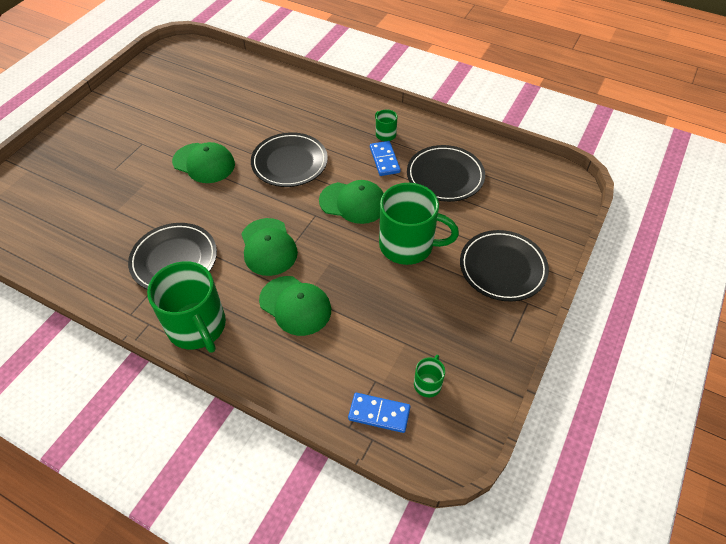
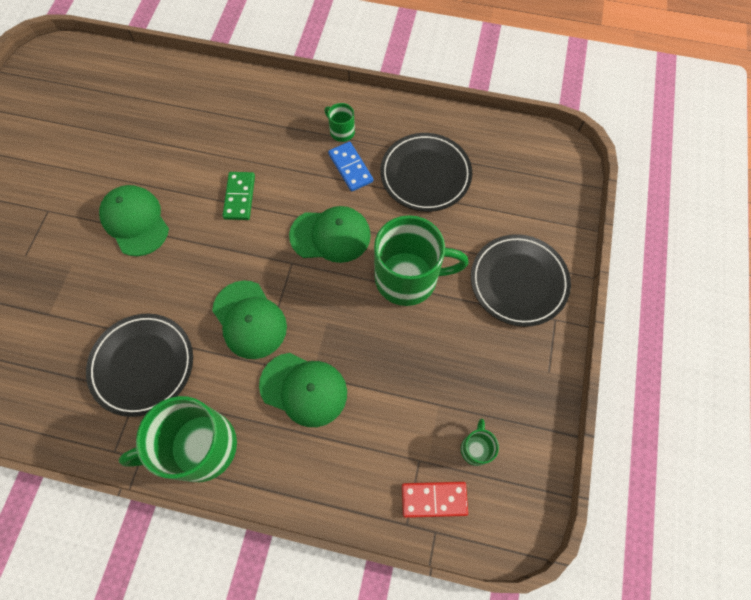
camera: 15 degrees left, 15 degrees up
(197, 327) = (199, 447): green mug -> green mug turned 120 degrees clockwise
(204, 163) = (135, 221): green cap -> green cap turned 135 degrees counterclockwise
(289, 163) = (240, 197): black plate -> green domino
(379, 414) = (434, 499): blue domino -> red domino

